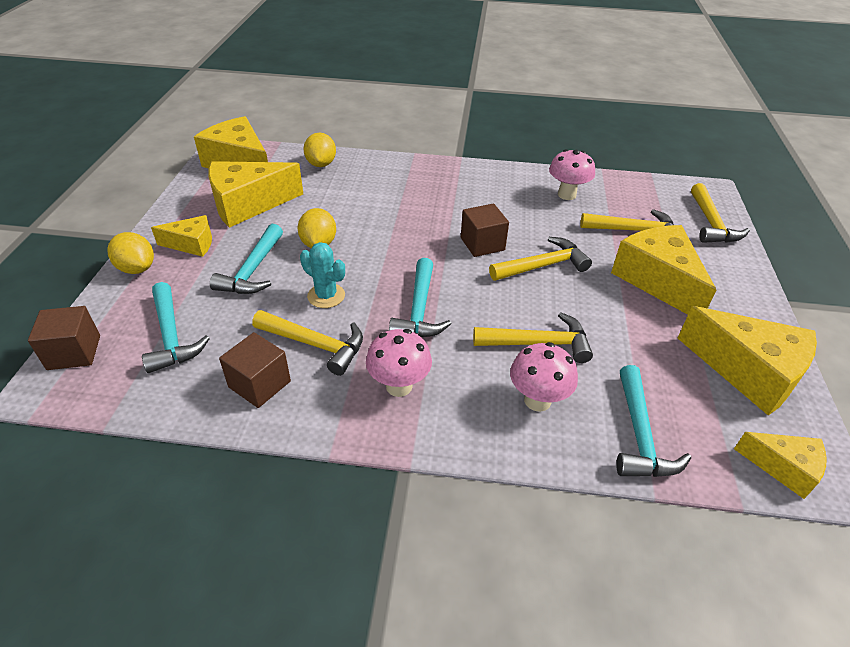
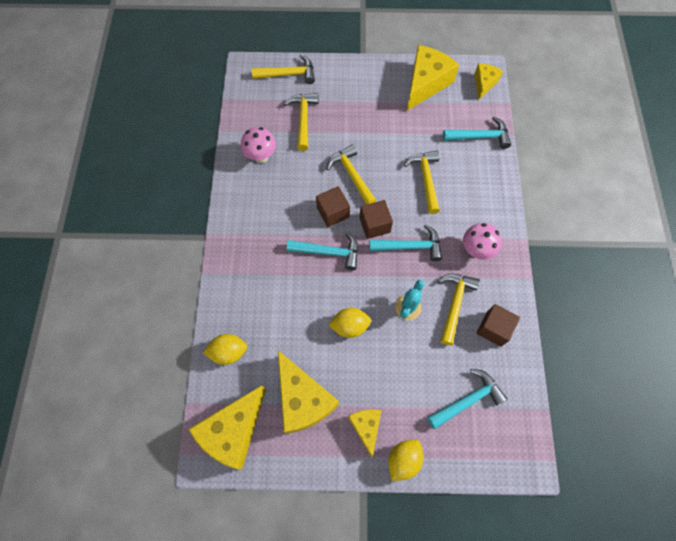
camera: 95 degrees left, 25 degrees up
(74, 352) = (497, 462): brown cube -> brown cube (374, 225)
(253, 270) = (390, 366): turquoise hammer -> turquoise hammer (329, 252)
(537, 400) = (469, 181): pink mushroom -> none
(657, 280) = (356, 113): yellow cheese -> none

